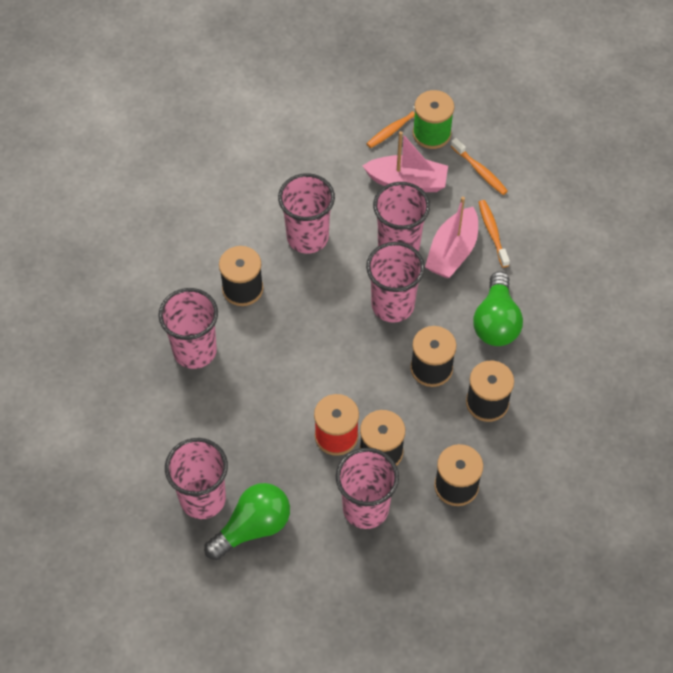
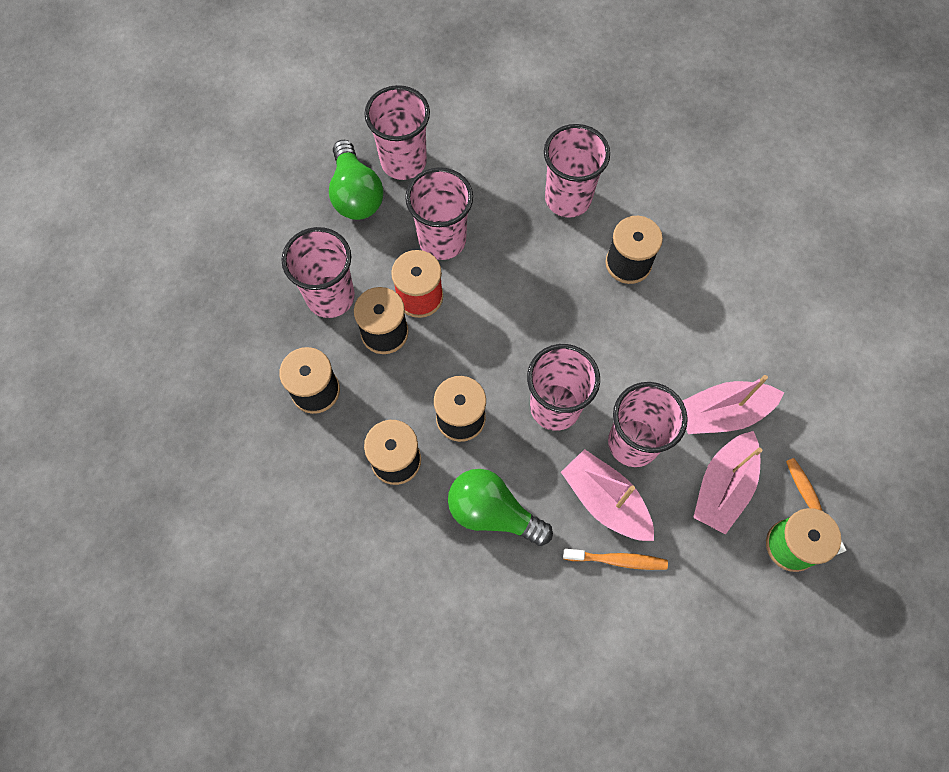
camera: 110 degrees right, 10 degrees up
(307, 237) = (675, 348): pink cup -> pink cup (442, 240)
(349, 195) = (722, 413): none -> pink boat
(480, 171) = (715, 583): orange toothbrush -> none

